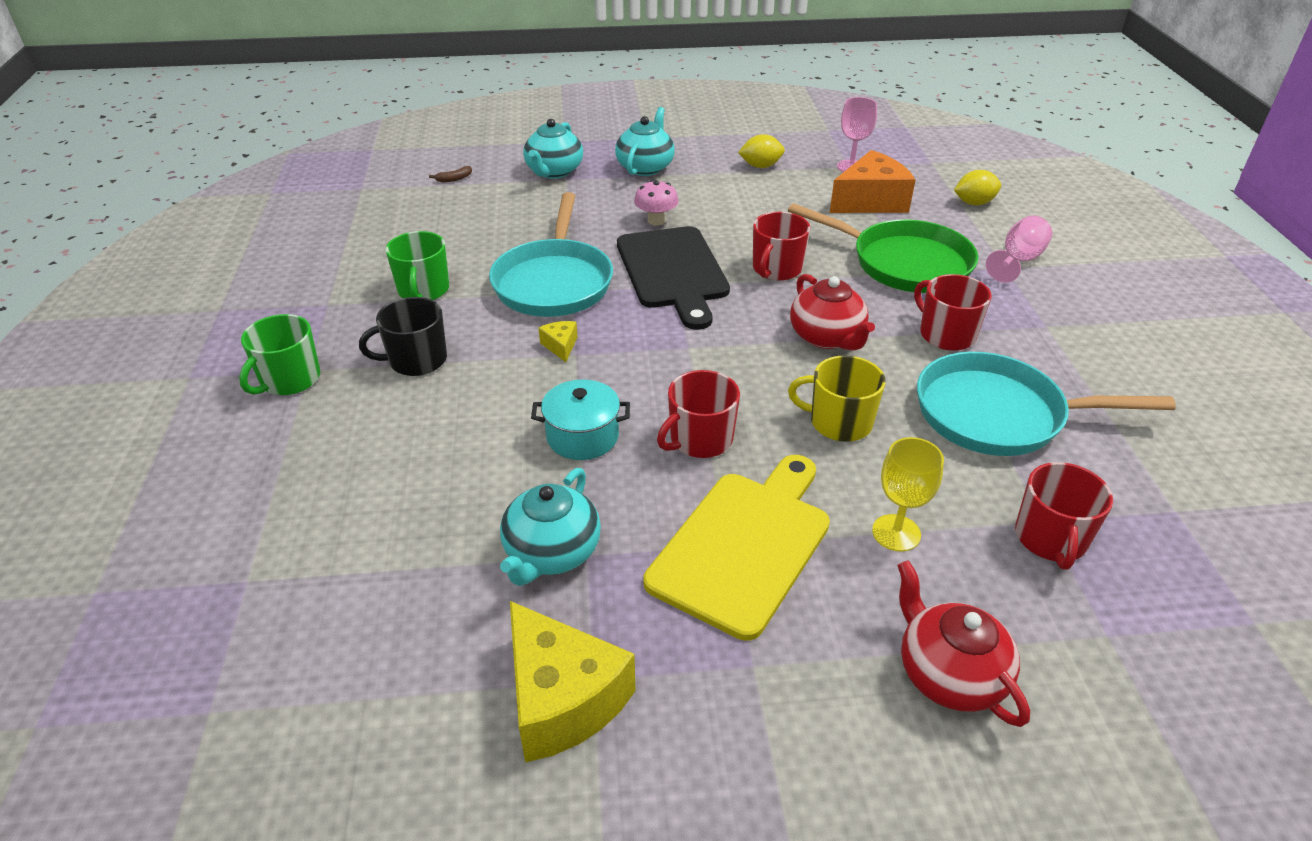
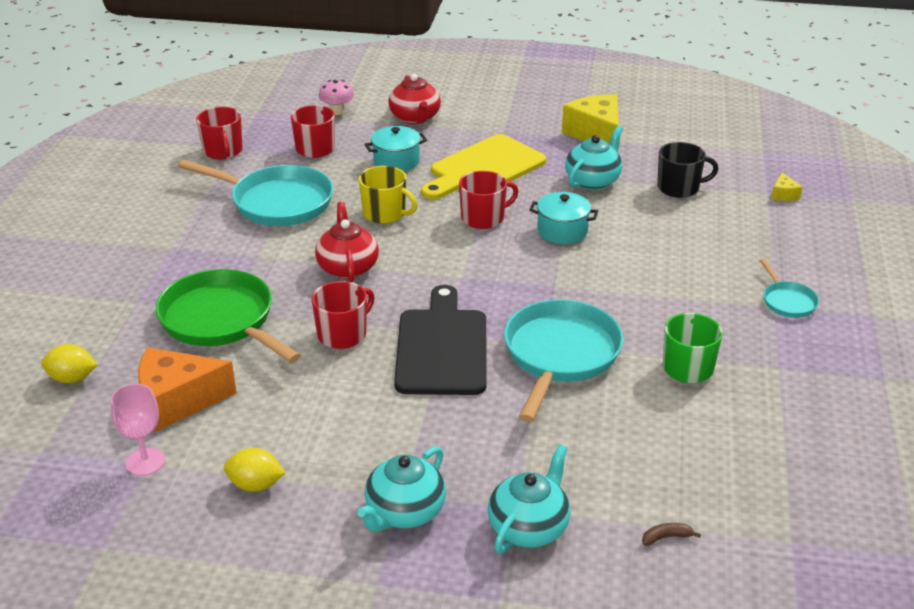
camera: 165 degrees left, 5 degrees down
(289, 380) = (787, 301): green mug -> turquoise pan
(416, 360) = (685, 301): black mug -> black mug (679, 188)
(560, 346) = (565, 294): yellow cheese -> yellow cheese (783, 194)
(656, 221) = (430, 415): pink mushroom -> pink mushroom (337, 111)
(896, 533) = (396, 161): yellow goblet -> turquoise pot
(946, 334) = (254, 255): red mug -> red mug (223, 151)
(1018, 260) = (117, 306): pink goblet -> none

